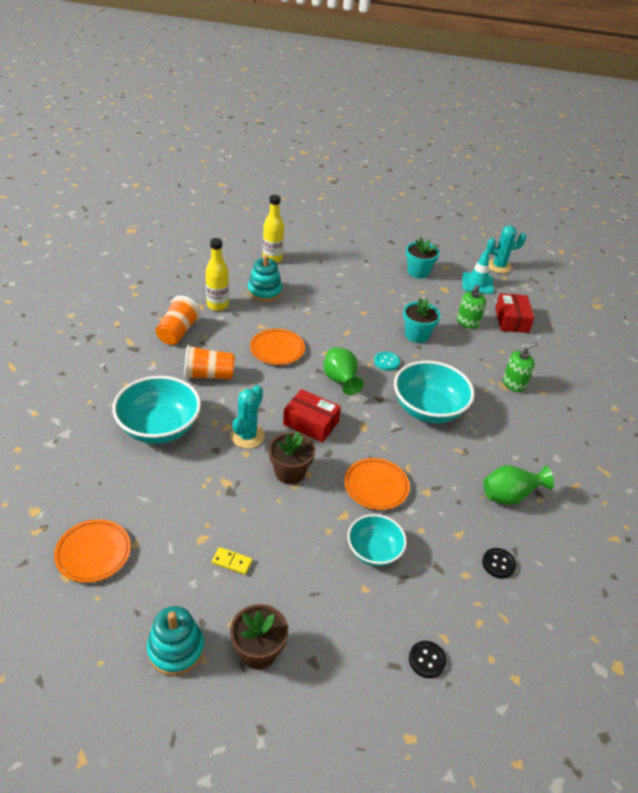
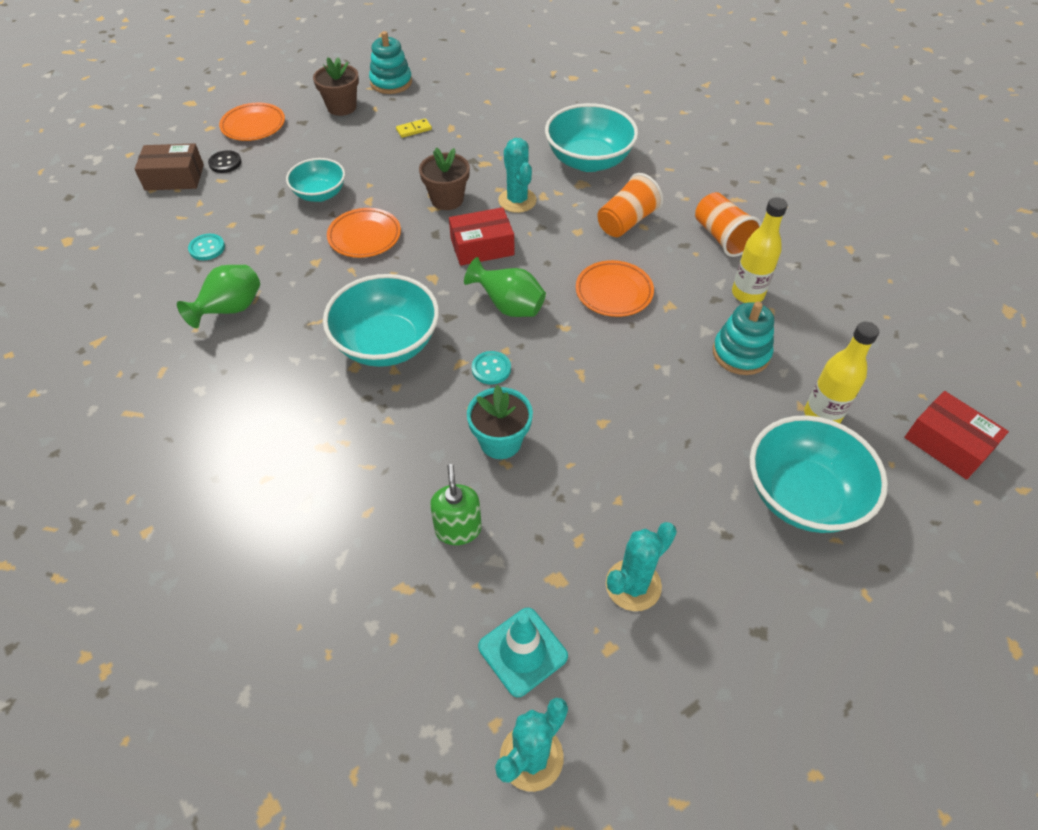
camera: 140 degrees right, 10 degrees up
(93, 553) = (503, 84): orange plate -> orange plate (253, 126)
(322, 250) = (802, 495): none -> turquoise bowl
(418, 272) = (633, 585): turquoise flower pot -> turquoise cactus
(486, 679) = (174, 177): none -> brown box
(498, 564) = (207, 248): black button -> turquoise button
(511, 320) = (399, 599): red box -> red box (947, 444)
(514, 384) = (312, 461): green soap dispenser -> none

